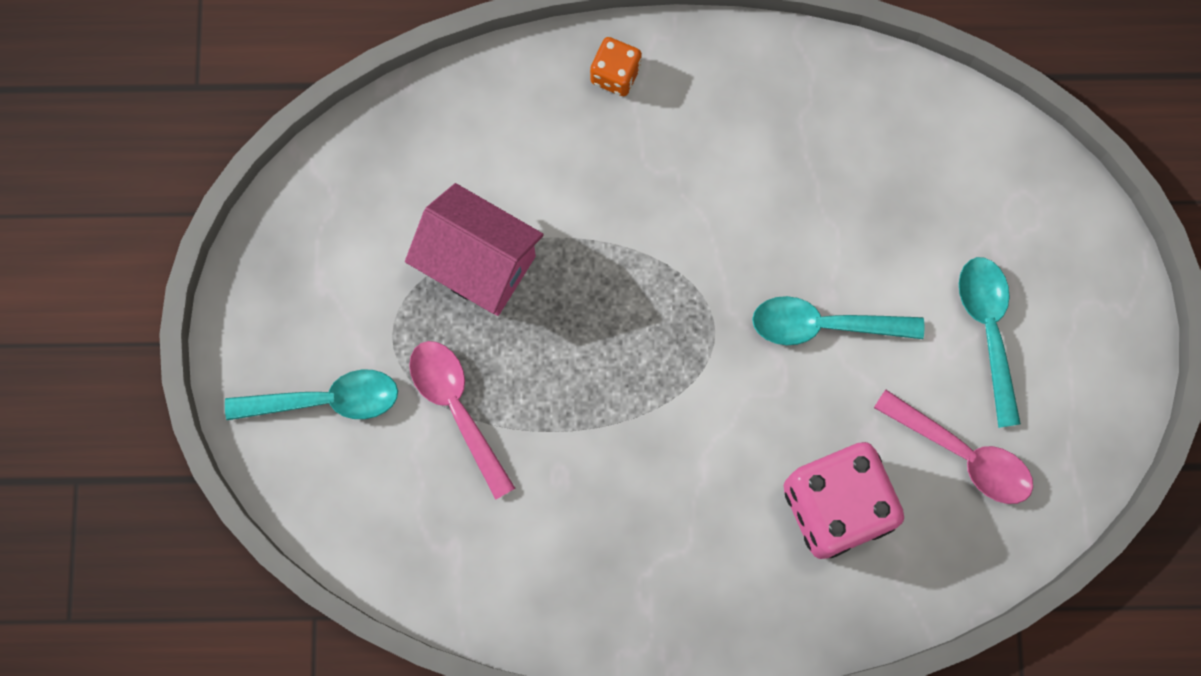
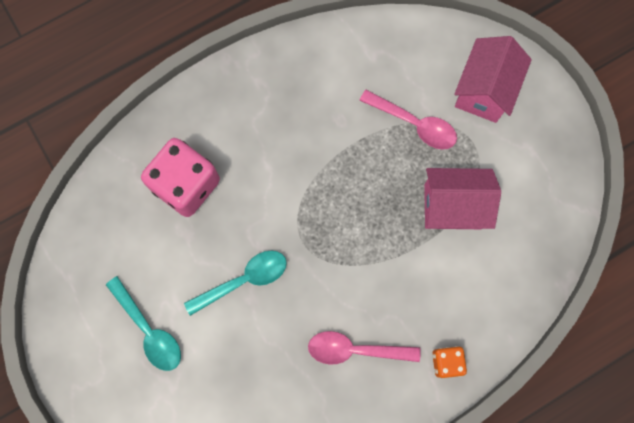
camera: 150 degrees right, 0 degrees up
(326, 400) = (484, 91): turquoise spoon -> pink house
(963, 454) = (130, 251): pink spoon -> pink spoon (355, 350)

